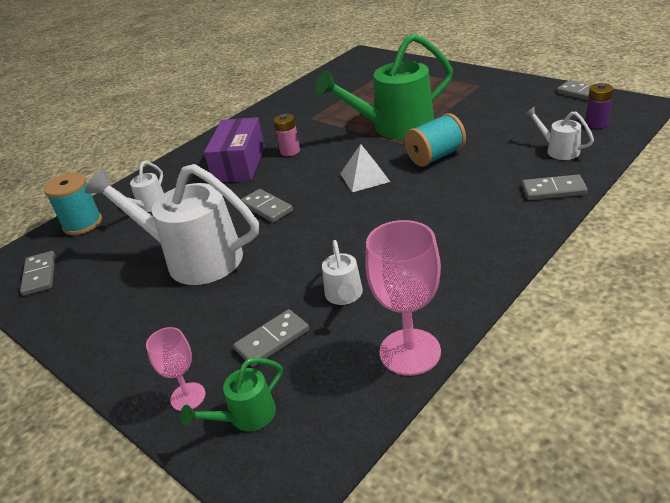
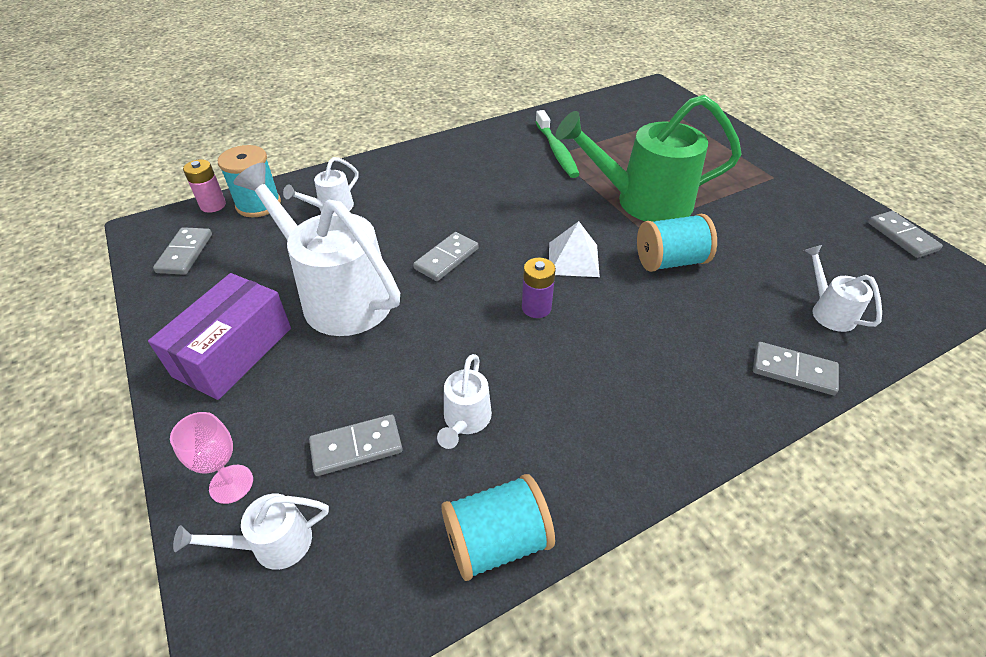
camera: 15 degrees right, 10 degrees up
(239, 164) = (449, 188): purple box -> purple box (233, 352)
(246, 417) = (272, 544): green watering can -> white watering can
(266, 208) = (446, 258): grey domino -> grey domino turned 60 degrees clockwise
(290, 151) = (510, 191): pink battery -> pink battery (213, 205)
(310, 116) = (556, 151): none -> green toothbrush
(410, 352) = (496, 541): pink goblet -> turquoise spool
(596, 123) = (899, 289): purple battery -> purple battery (536, 308)

